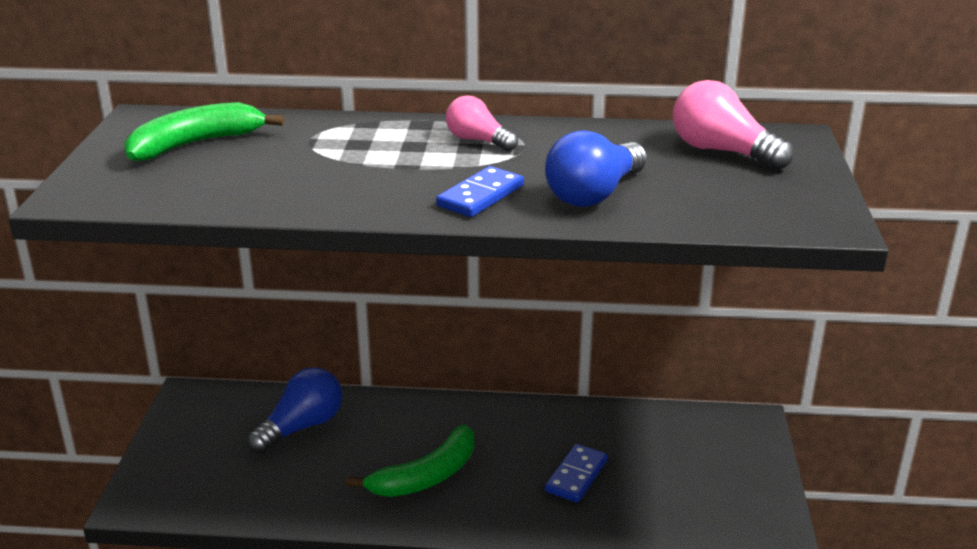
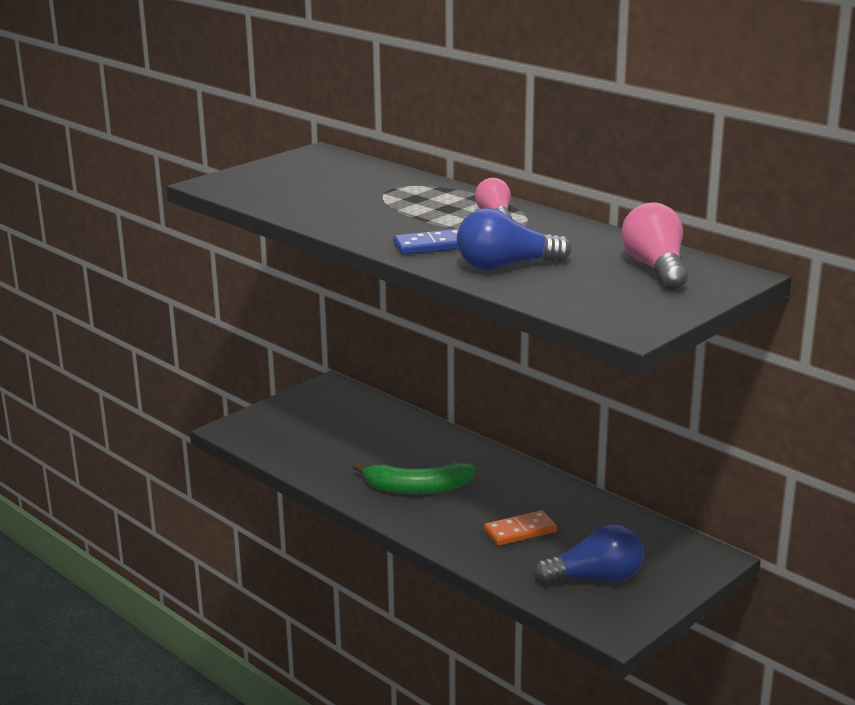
camera: 40 degrees right, 5 degrees down
(196, 144) = (321, 174): green banana -> none
(301, 427) = (375, 429): blue light bulb -> blue light bulb (595, 578)
(576, 476) = (520, 531): blue domino -> orange domino

